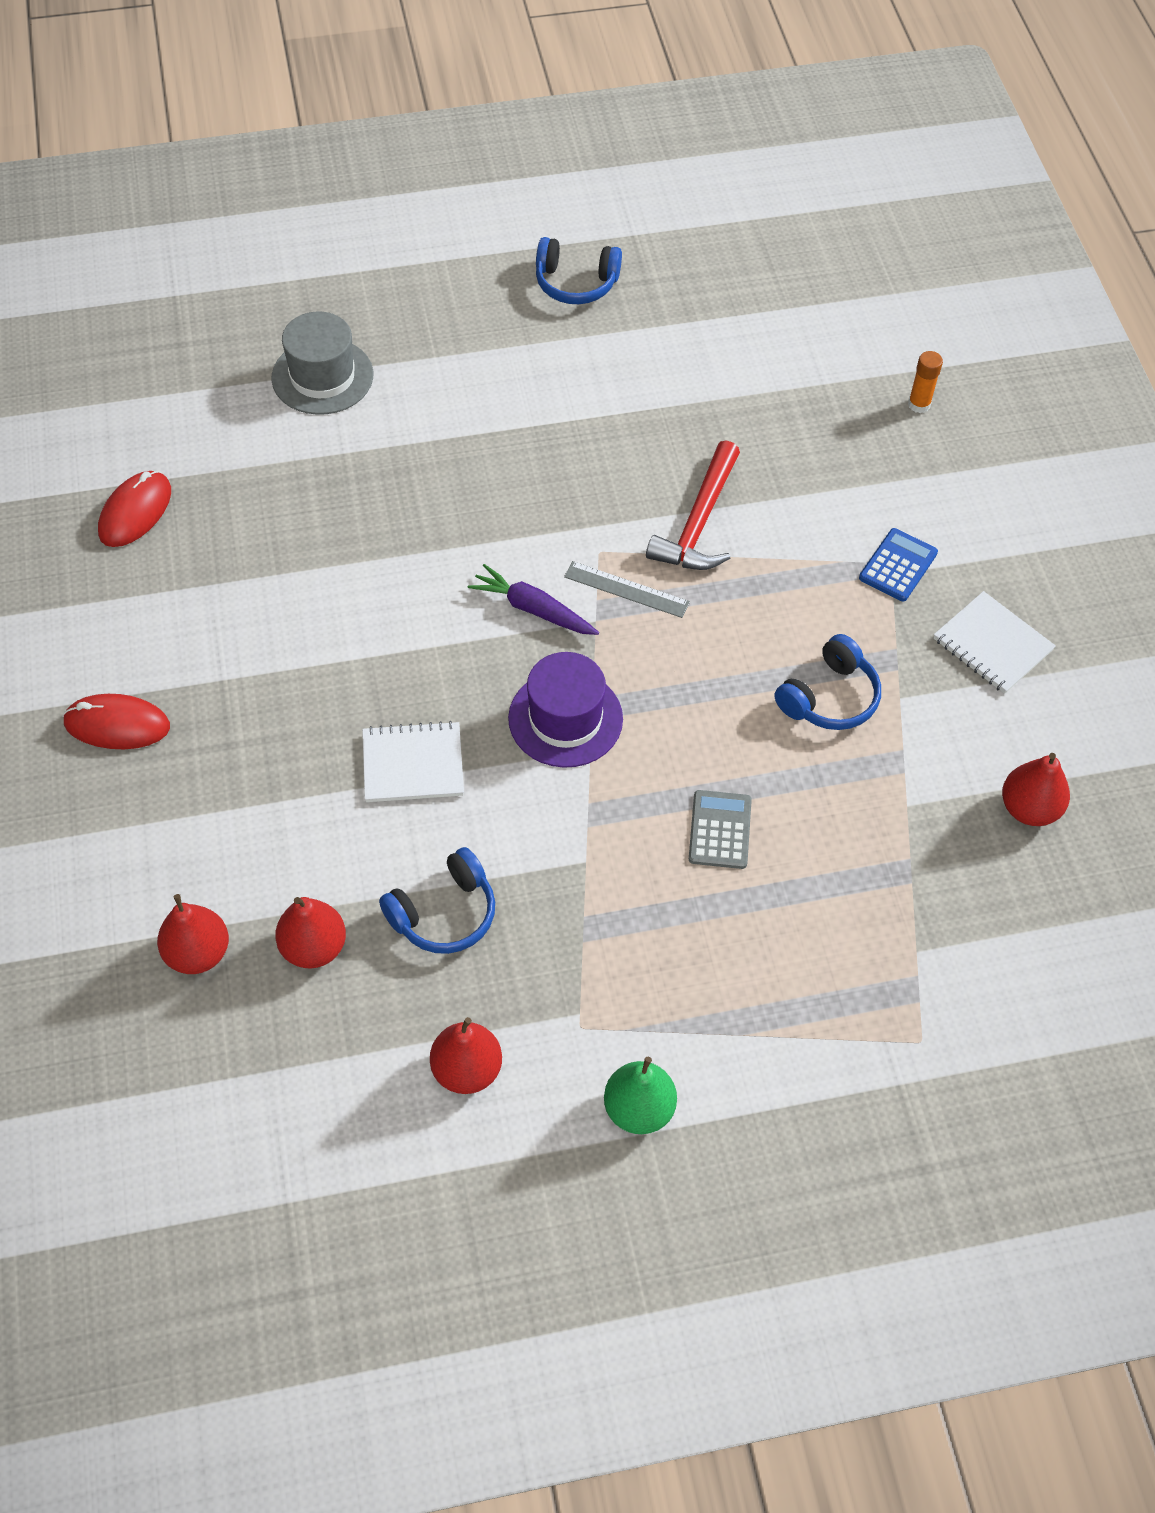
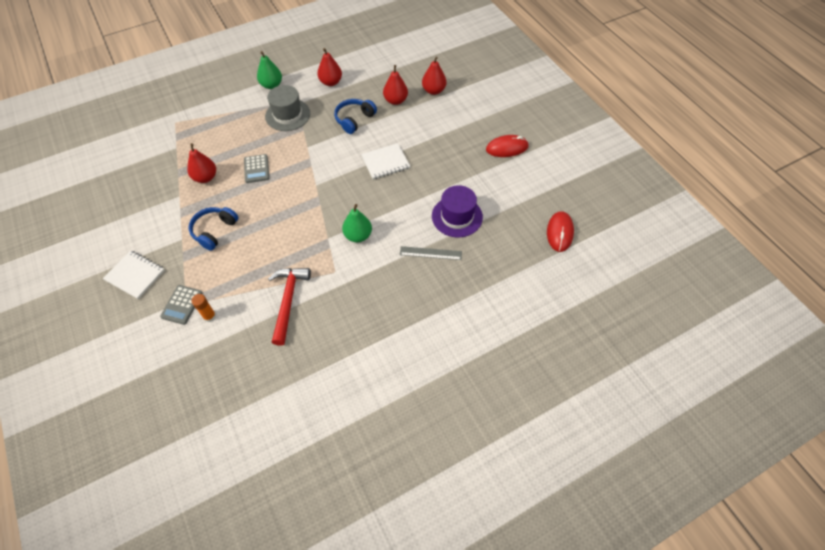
camera: 165 degrees right, 0 degrees up
(322, 376) = (516, 333): grey hat -> grey hat (287, 115)
(533, 609) = (358, 235): purple carrot -> green pear
(565, 718) = (329, 194): purple hat -> purple hat (457, 216)
(576, 283) = (398, 451): blue headphones -> none
(626, 589) = (317, 256): grey ruler -> grey ruler (430, 253)
(898, 565) = (182, 305): blue calculator -> grey calculator
(919, 404) = (168, 416): orange glue stick -> orange glue stick (209, 316)
(1029, 808) = (125, 207): red pear -> red pear (205, 177)

